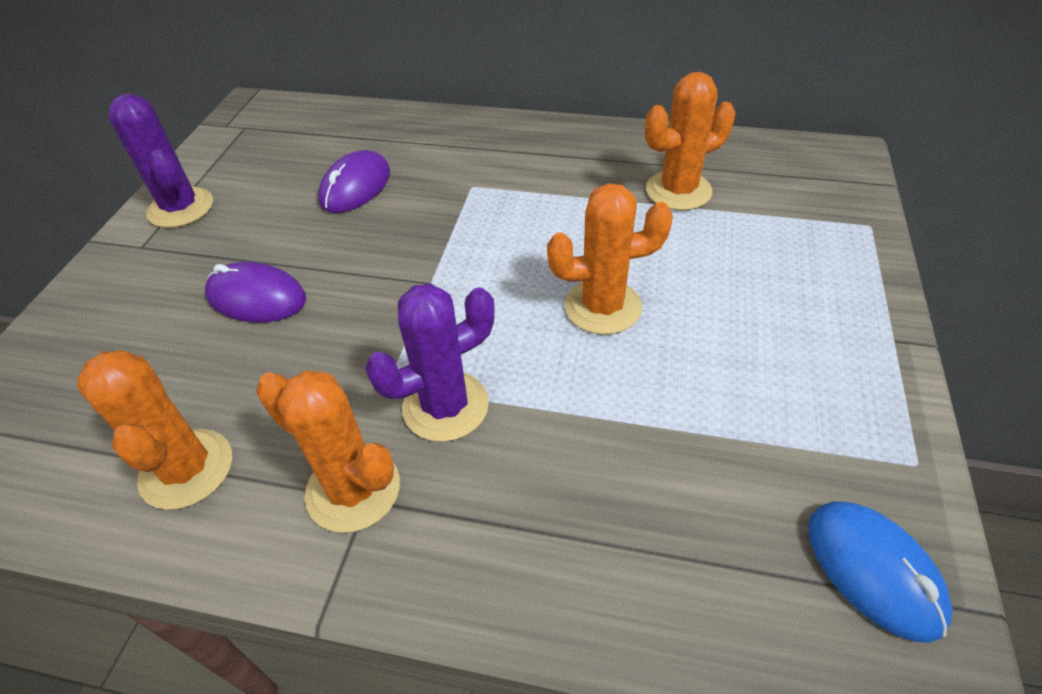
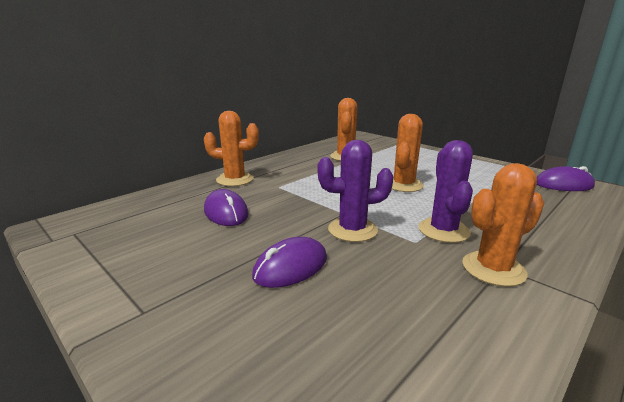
camera: 60 degrees left, 25 degrees down
(181, 208) = (125, 280): purple cactus -> purple cactus (352, 230)
(186, 469) = (447, 331): orange cactus -> orange cactus (235, 179)
(874, 570) = (563, 184): blue mouse -> purple mouse

